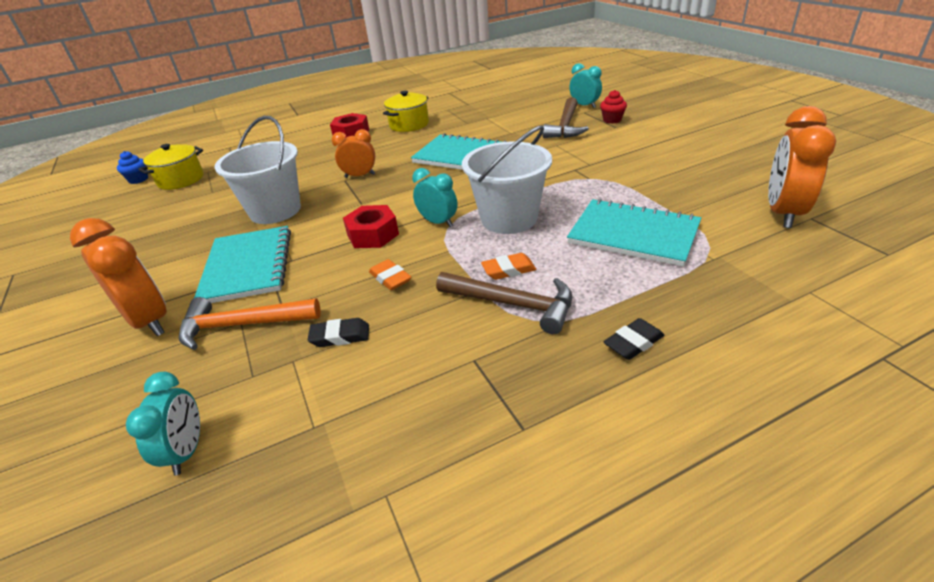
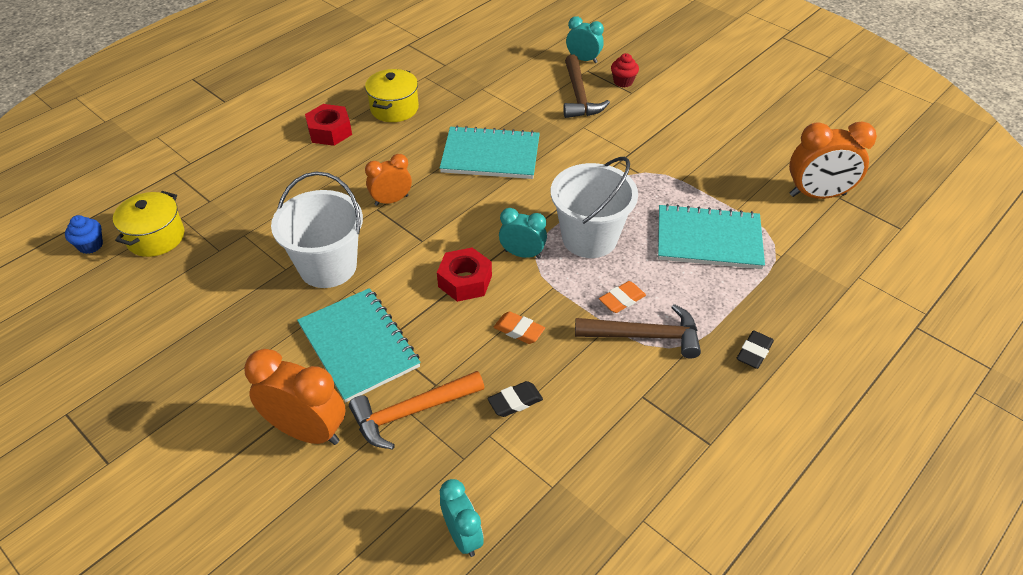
camera: 25 degrees left, 10 degrees up
(782, 213) = (817, 195): orange clock -> orange clock turned 90 degrees counterclockwise

